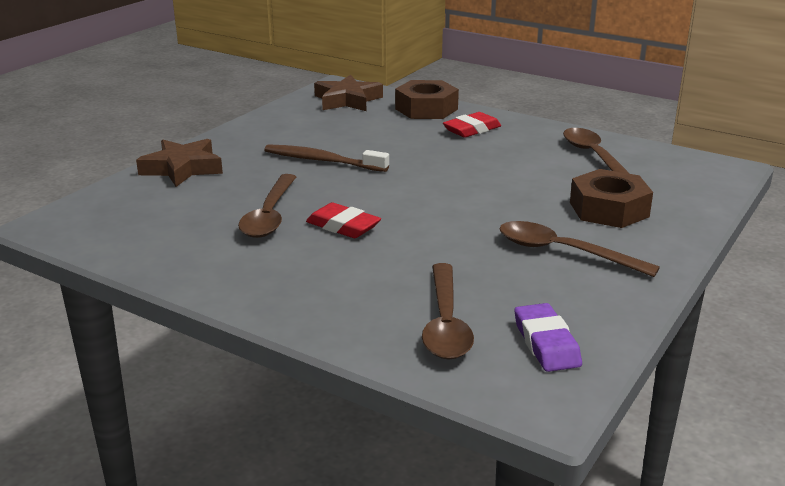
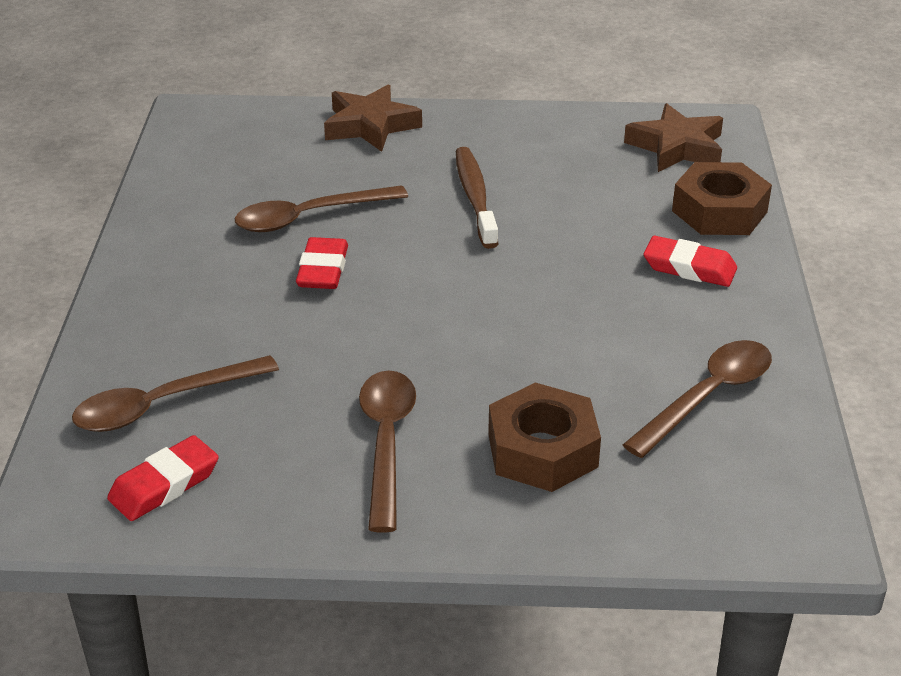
camera: 60 degrees right, 10 degrees up
(546, 343) = (164, 485): purple eraser -> red eraser

